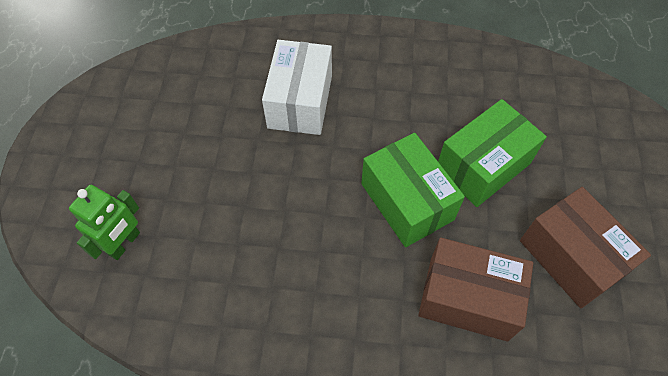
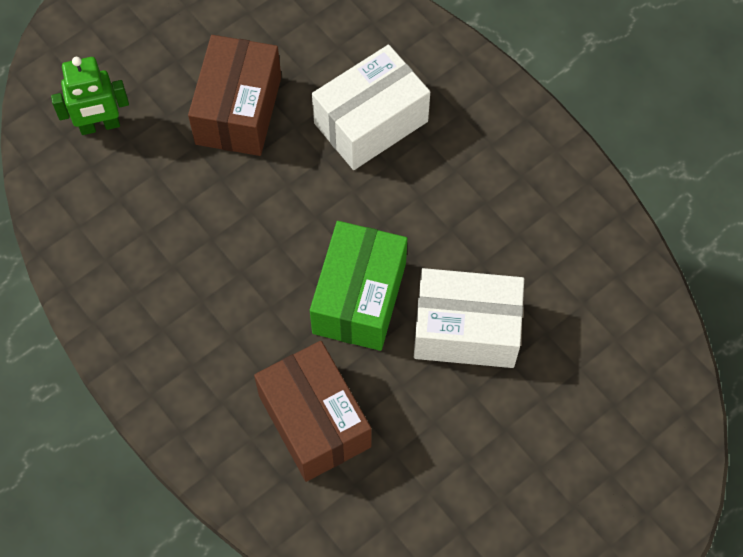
camera: 45 degrees right, 5 degrees up
(483, 166) = (466, 330): green box -> white box
(571, 257) = (443, 475): brown box -> brown box (238, 110)

